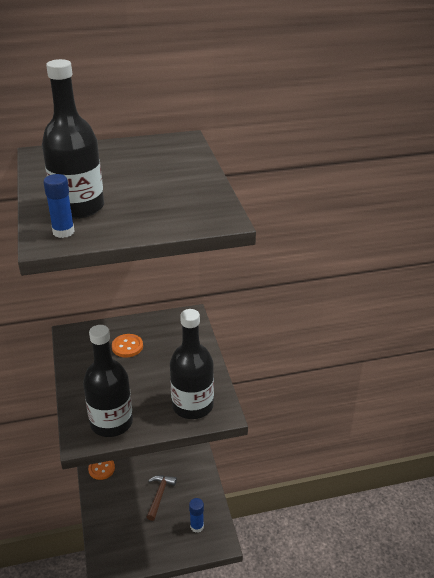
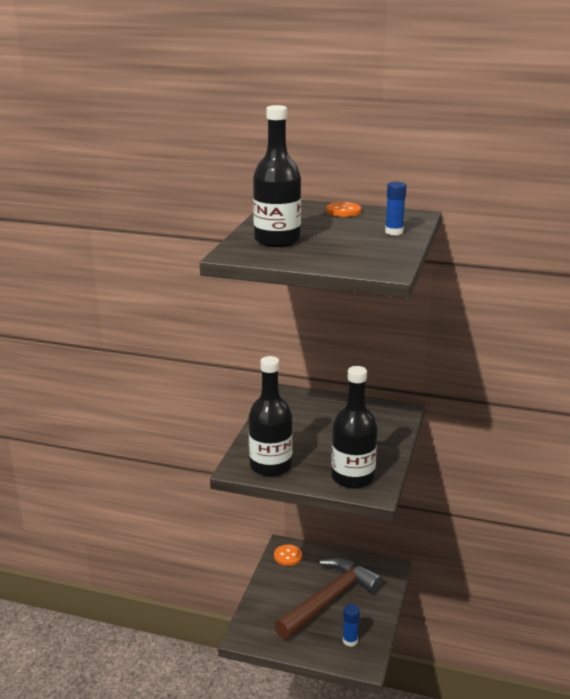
camera: 30 degrees right, 10 degrees down
(63, 232) = (249, 252): blue glue stick -> blue glue stick (394, 232)
(127, 346) = (326, 416): orange button -> orange button (343, 211)
(159, 495) = (329, 599): brown hammer -> brown hammer, size x2.16

